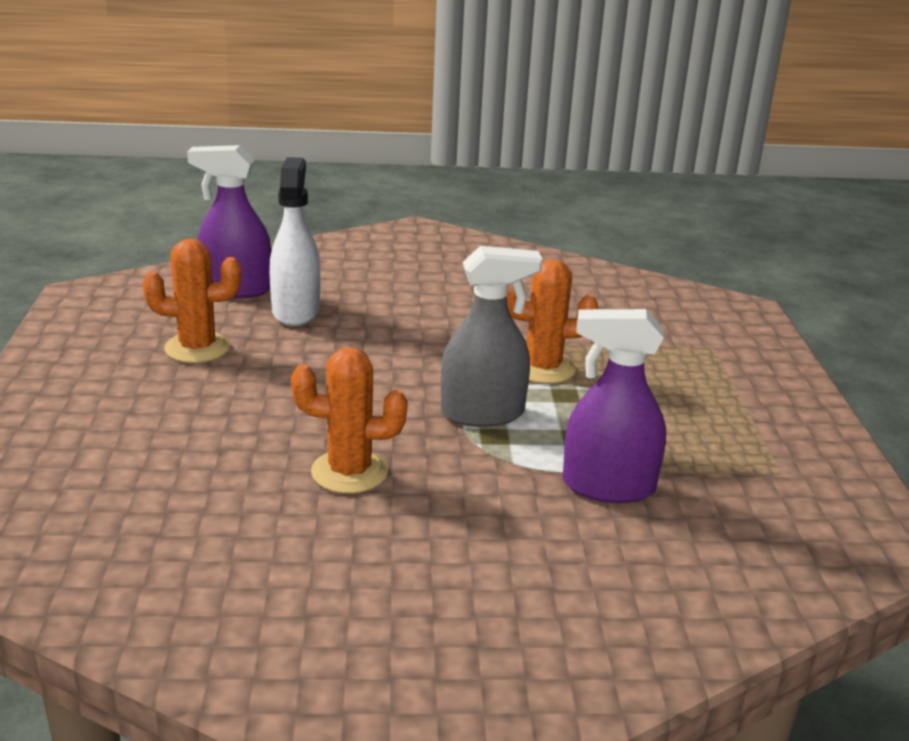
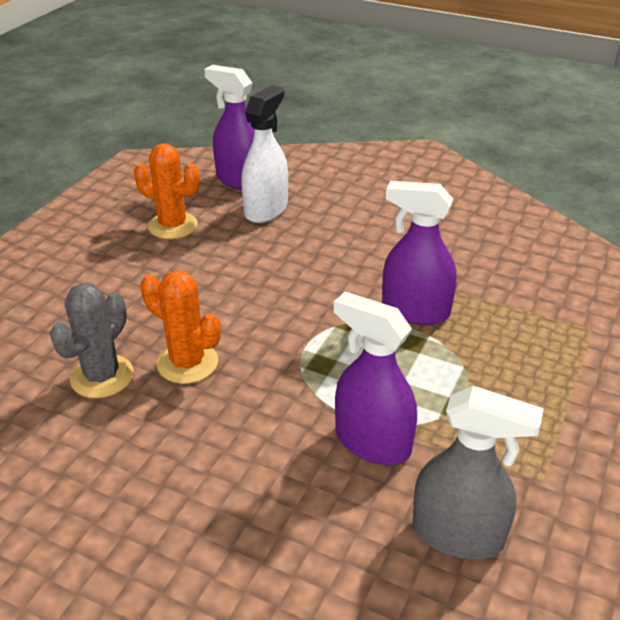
camera: 30 degrees right, 10 degrees up
(260, 511) = (102, 376): none -> grey cactus
(482, 414) = (329, 341): grey spray bottle -> grey spray bottle (458, 534)
(543, 368) = (415, 311): orange cactus -> purple spray bottle

